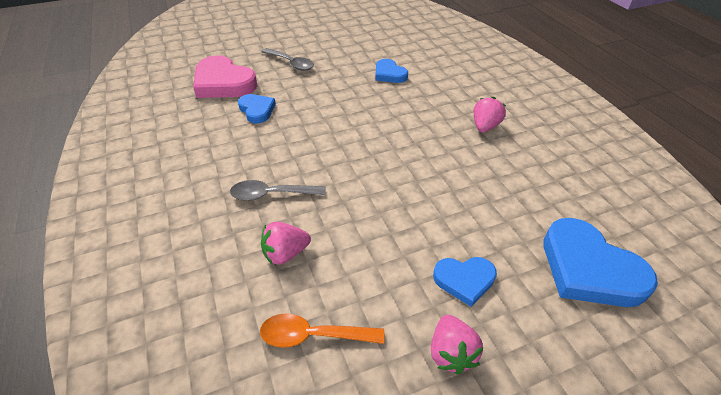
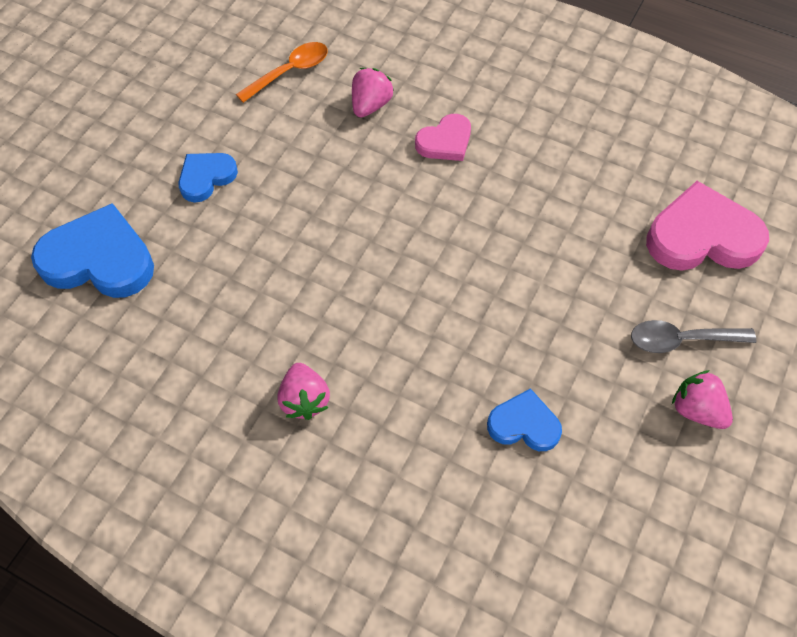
camera: 140 degrees right, 15 degrees up
(257, 110) = (599, 224): blue heart -> none
(271, 194) = (445, 141): grey spoon -> pink heart
(451, 353) = (185, 120): pink strawberry -> pink strawberry (696, 409)

